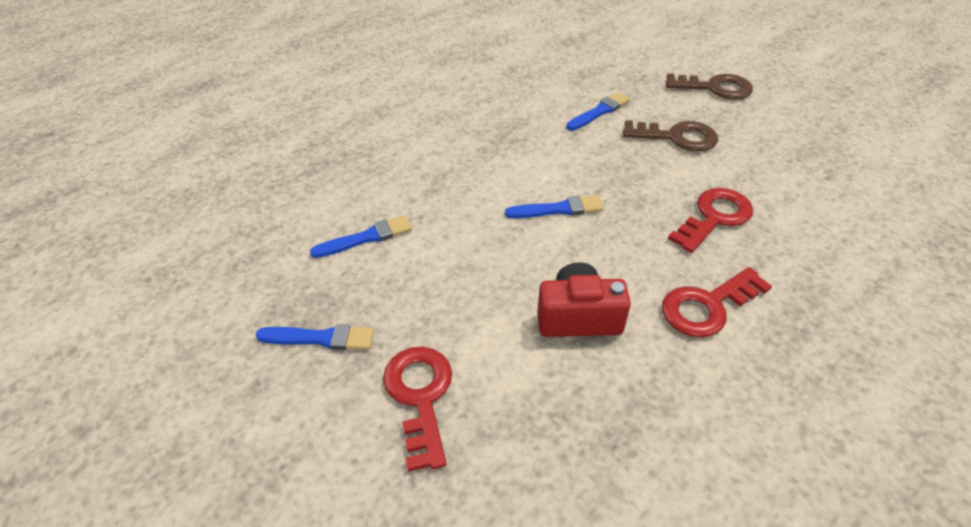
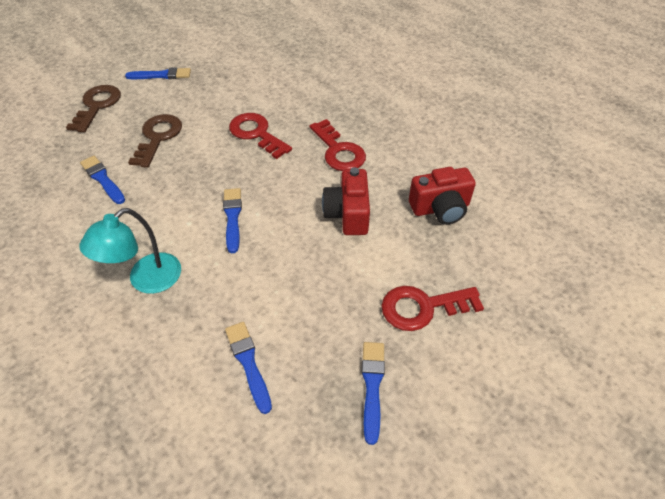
camera: 90 degrees left, 5 degrees up
(468, 159) = (146, 280): none -> turquoise lamp
(607, 437) = (440, 208): none -> red camera
(797, 123) = (161, 75): none -> blue brush

